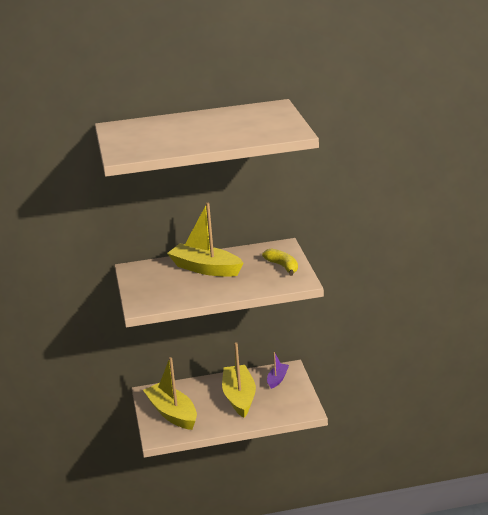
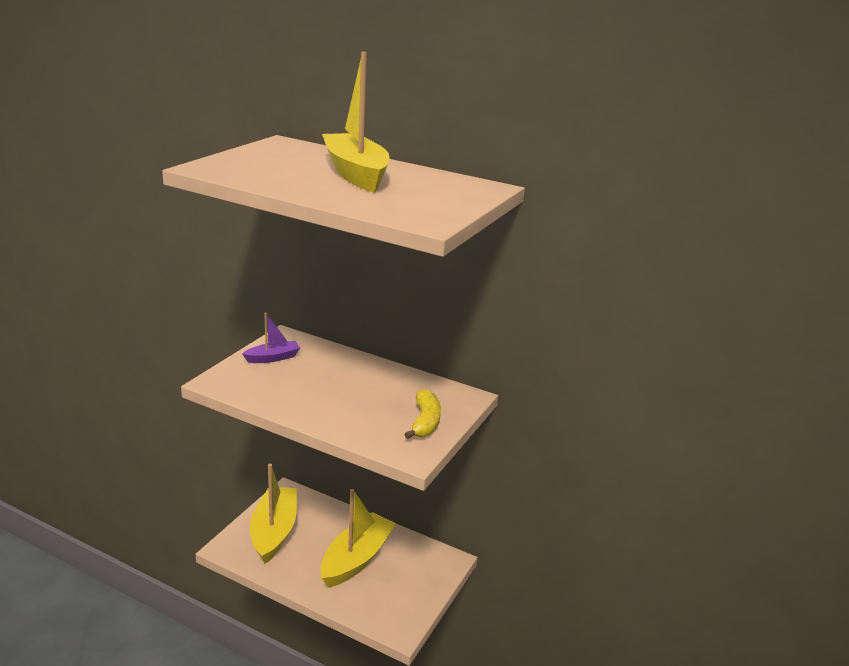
camera: 35 degrees right, 0 degrees up
(205, 268) = (345, 377): yellow boat -> yellow boat (355, 174)
(277, 379) = (421, 565): purple boat -> purple boat (273, 358)

